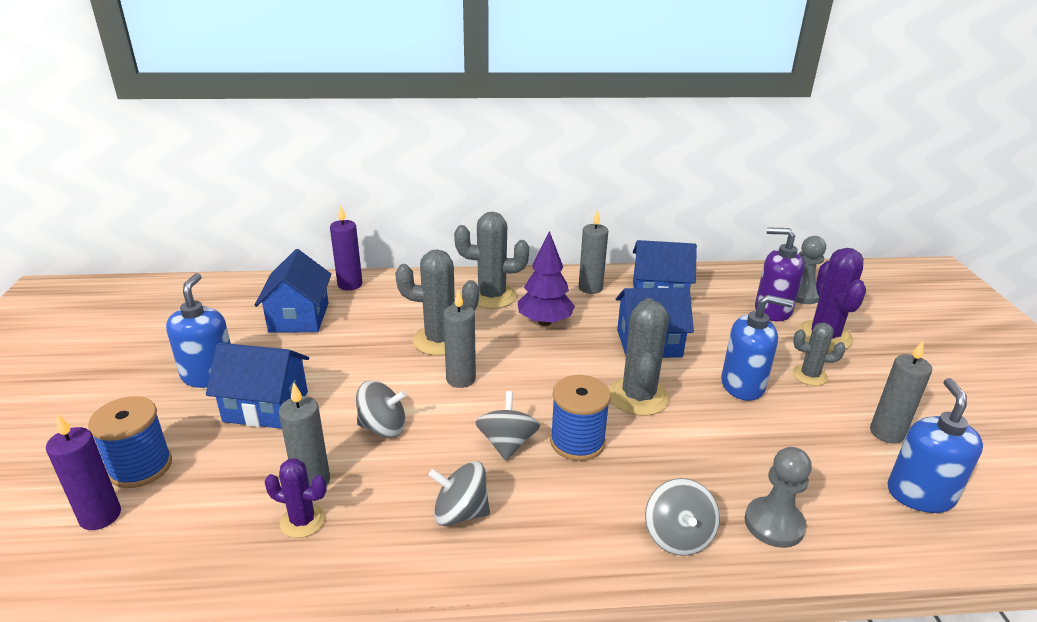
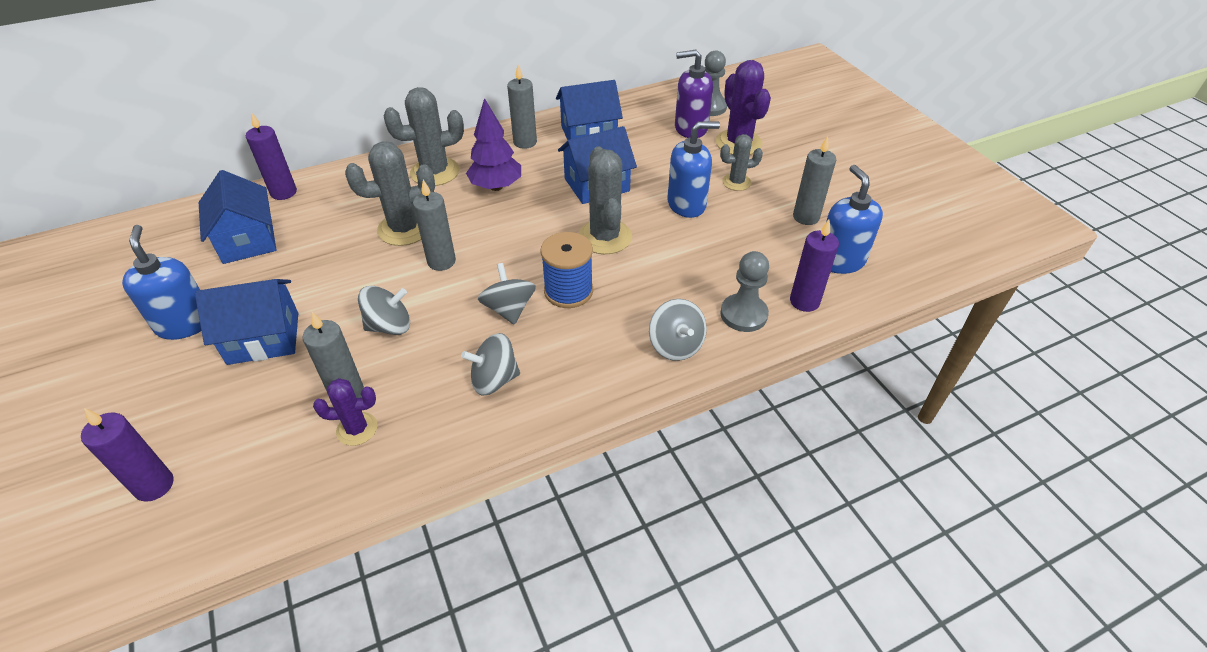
camera: 20 degrees left, 15 degrees up
(140, 467) = (167, 430): blue spool -> none
(858, 531) = (804, 301): none -> purple candle

